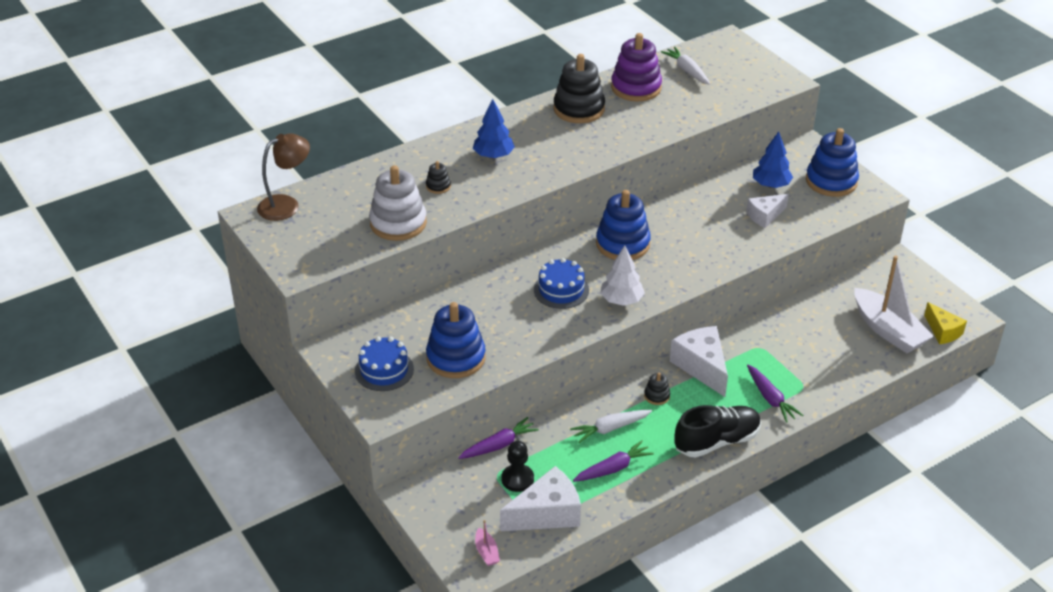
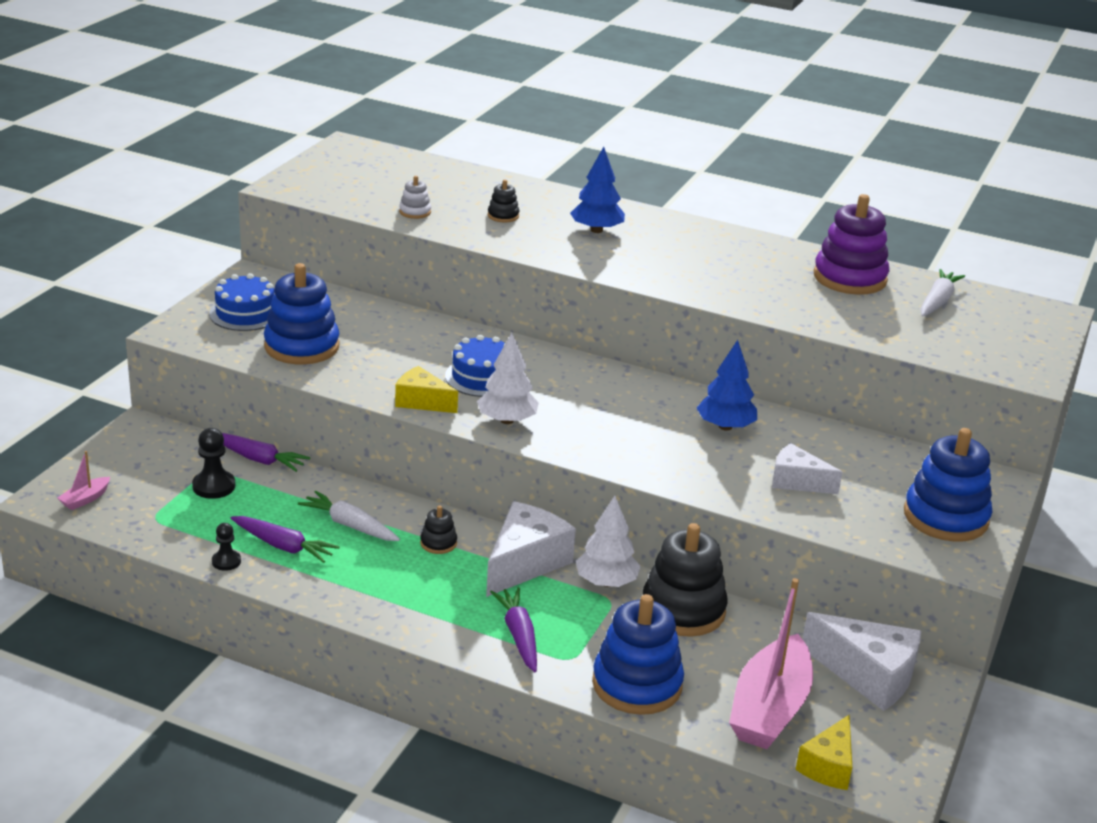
camera: 55 degrees right, 10 degrees down
(286, 205) = (380, 155): brown lamp -> none
(398, 223) = (415, 212): white stacking toy -> white stacking toy, size x0.45
(547, 514) = (173, 521): white cheese -> white cheese (868, 675)
(572, 328) = (422, 401): none -> yellow cheese
(579, 109) = (753, 255): black stacking toy -> black stacking toy (683, 610)
(612, 502) = (226, 561): none -> black pawn
(622, 244) = (612, 394): blue stacking toy -> blue stacking toy (637, 684)
(717, 441) = (397, 612): black shoe -> none
(742, 341) = (606, 582): none -> white tree
(770, 398) = (519, 635): purple carrot -> purple carrot turned 135 degrees clockwise
(771, 185) = (870, 470): blue tree -> blue tree (725, 426)
(888, 330) = (769, 709): white boat -> pink boat

